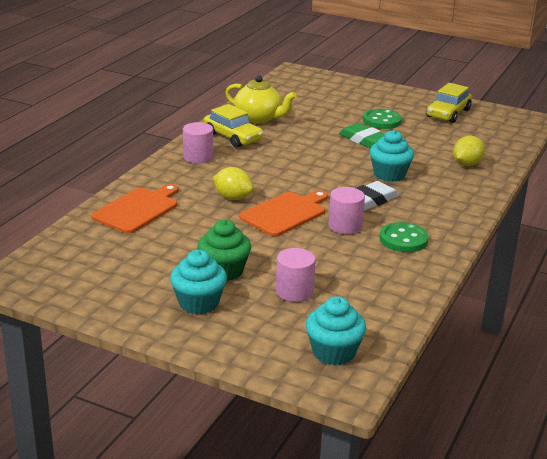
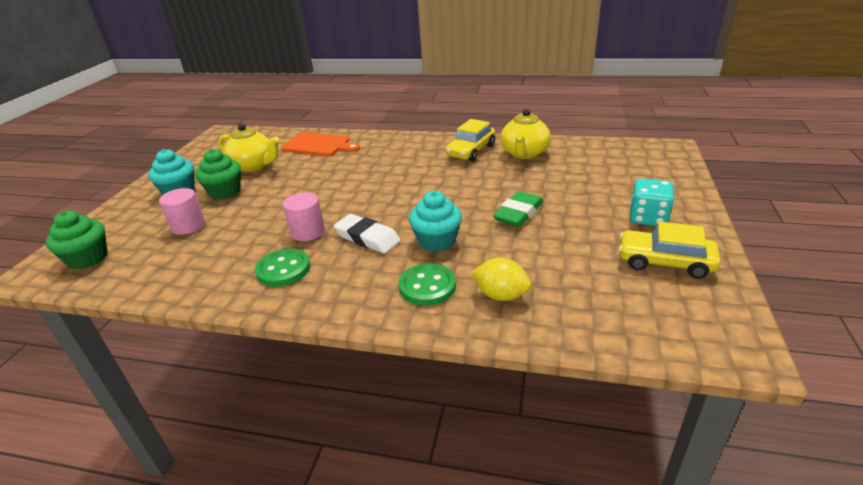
camera: 80 degrees right, 5 degrees up
(163, 252) = (254, 166): none -> yellow teapot
(198, 157) = (420, 146): pink cylinder -> none
(233, 197) = (350, 173): yellow lemon -> none
(285, 213) = (327, 199): orange cutting board -> none
(333, 352) = (88, 258): turquoise cupcake -> green cupcake
(381, 121) = (585, 216): green button -> green button (427, 286)
(394, 104) = (648, 218): none -> turquoise dice

